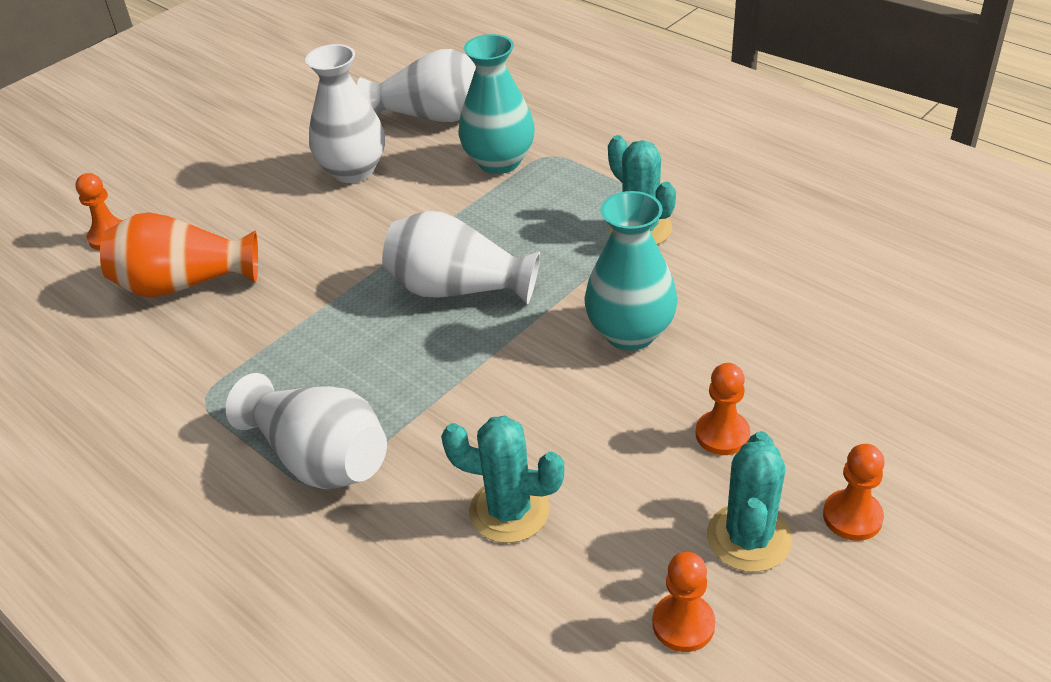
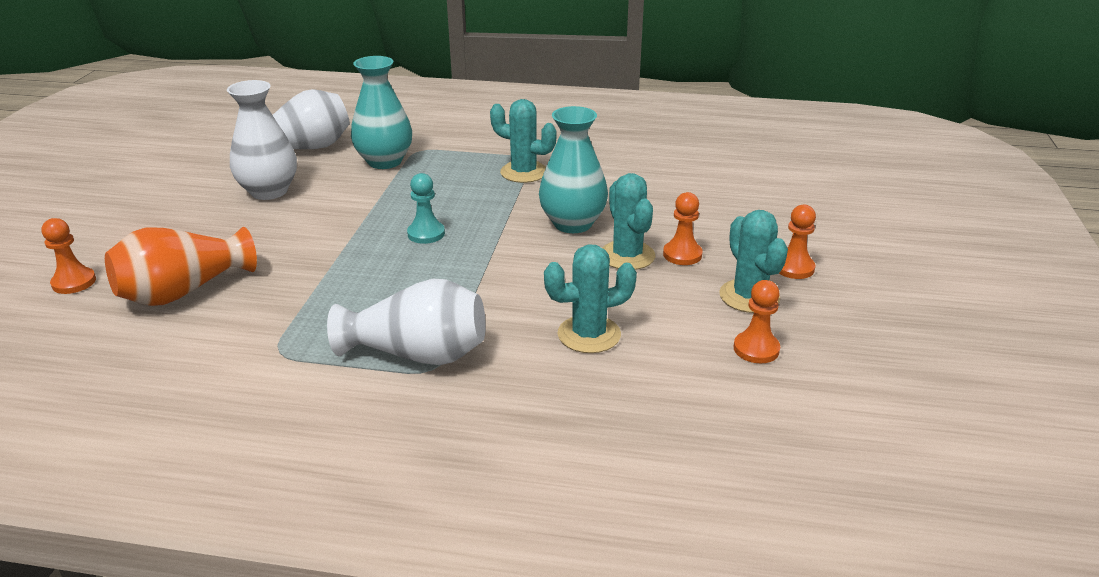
camera: 35 degrees left, 10 degrees down
(458, 289) = (426, 234): white vase -> turquoise pawn
(652, 409) = (627, 256): none -> turquoise cactus

